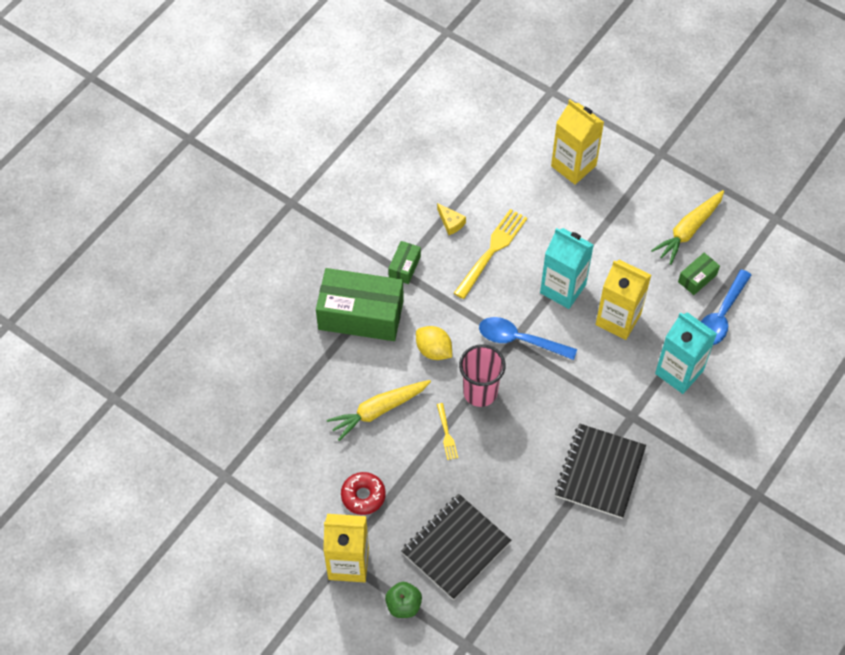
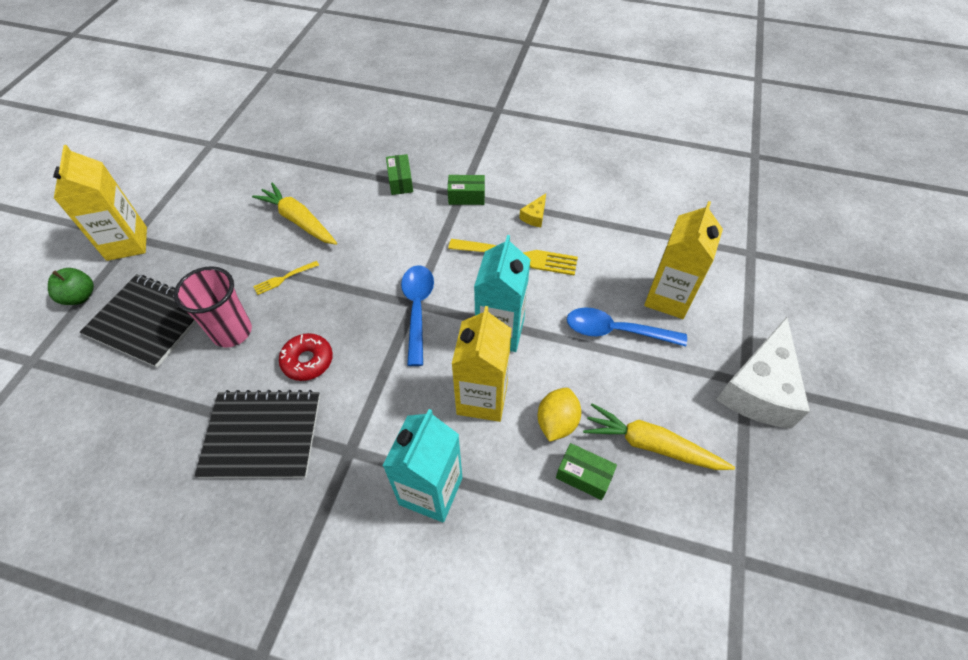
camera: 70 degrees right, 5 degrees down
(361, 314) = (400, 181): green box -> green box, size x0.45
(363, 496) = (202, 234): red donut -> red donut (307, 361)
(433, 350) = (379, 242): yellow lemon -> yellow lemon (556, 422)
(480, 392) = (341, 292): pink cup -> pink cup (232, 332)
(668, 148) = (759, 388): none -> white cheese
(721, 316) = (539, 523): blue spoon -> blue spoon (615, 331)

